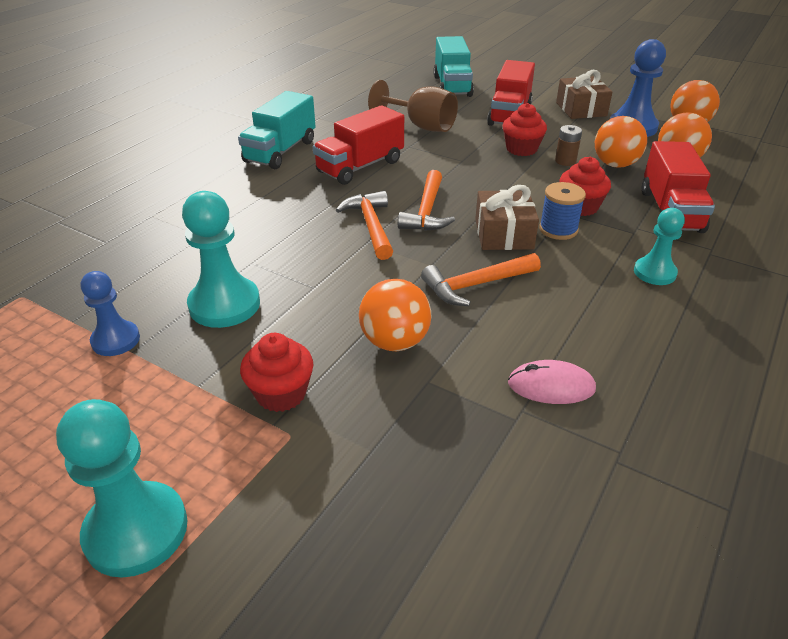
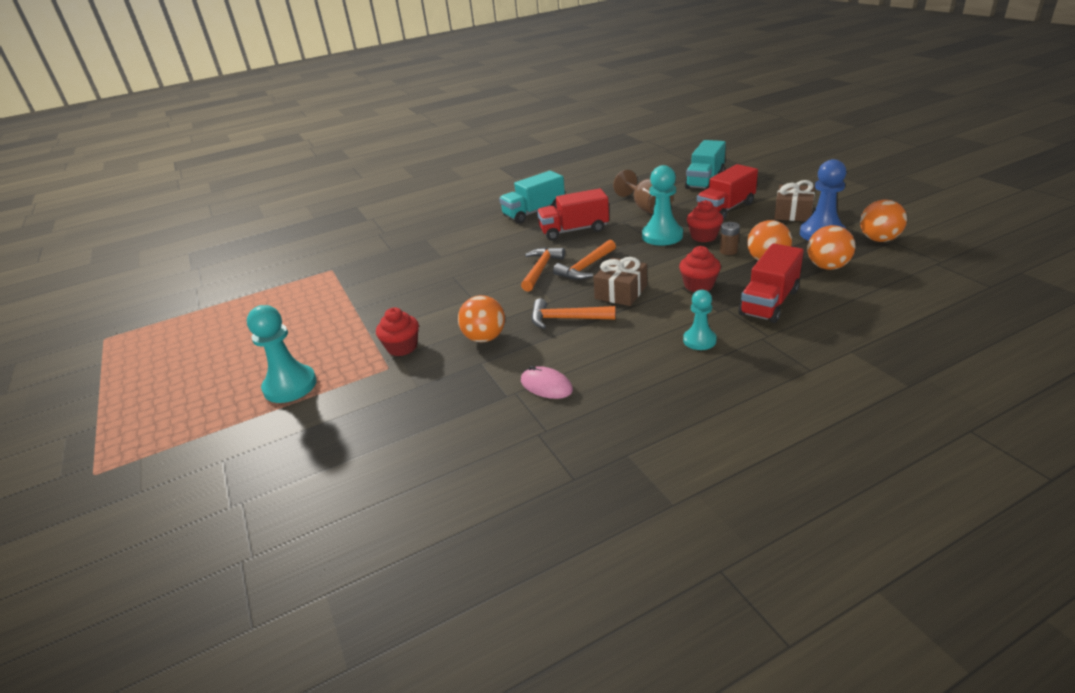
camera: 35 degrees right, 5 degrees down
(116, 340) = (353, 301): blue pawn -> none
(224, 304) = (417, 296): turquoise pawn -> turquoise pawn (662, 236)
(558, 229) = (663, 297): blue spool -> none

